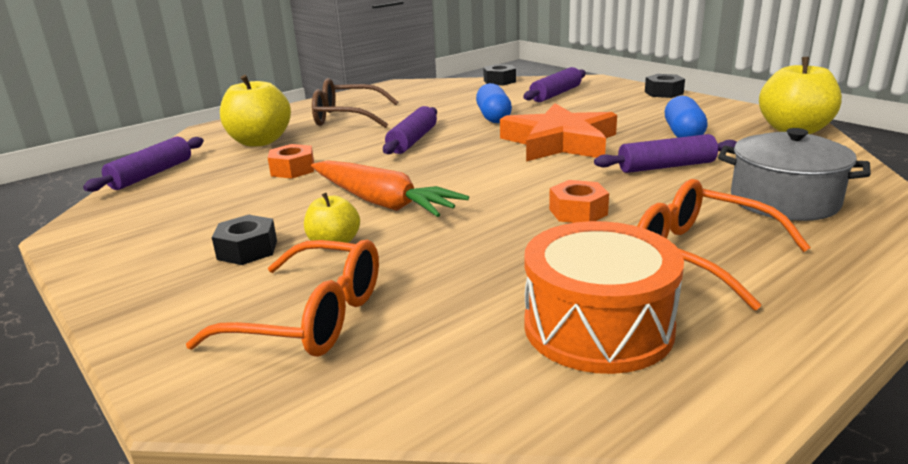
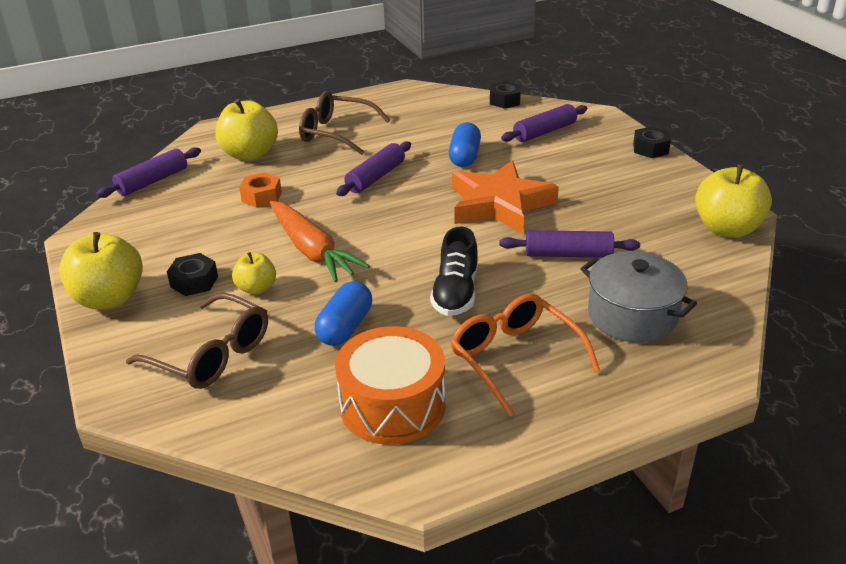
camera: 15 degrees right, 10 degrees up
(133, 284) = (109, 298): none -> yellow apple
(312, 318) = (212, 355): orange glasses -> brown glasses
(578, 212) = (456, 293): orange nut -> black shoe
(683, 134) = (618, 214): blue capsule -> blue capsule (345, 327)

